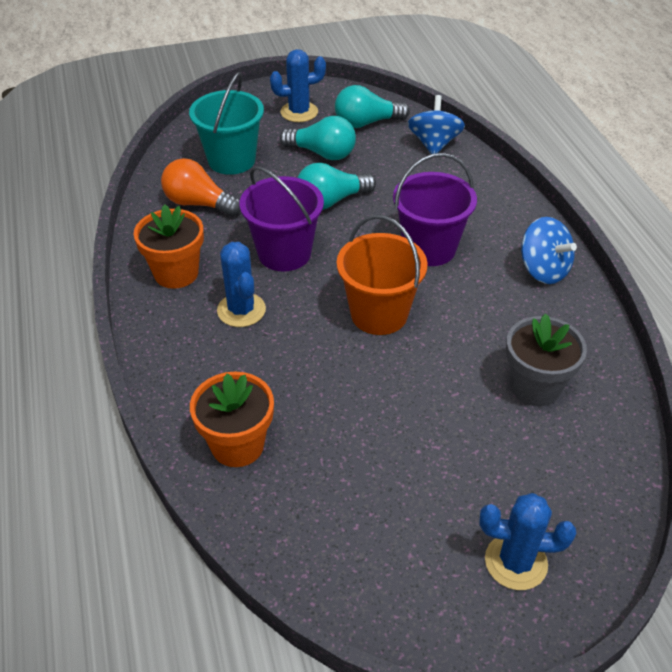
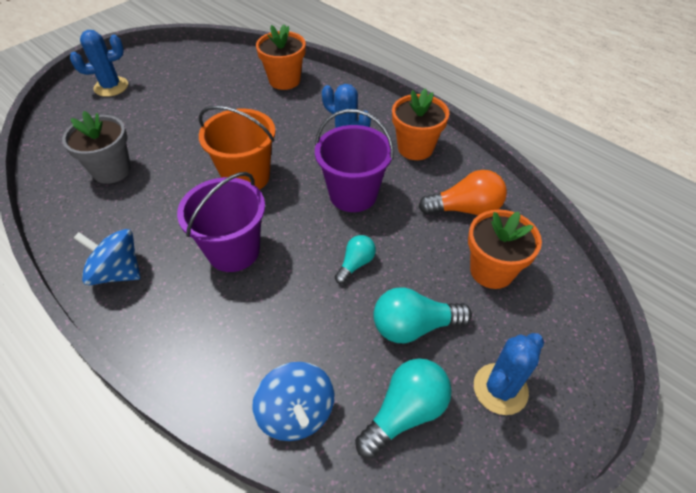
camera: 150 degrees right, 5 degrees up
(231, 160) = (491, 270): turquoise bucket -> orange flower pot
(331, 201) = (355, 264): turquoise light bulb -> turquoise light bulb, size x0.60

